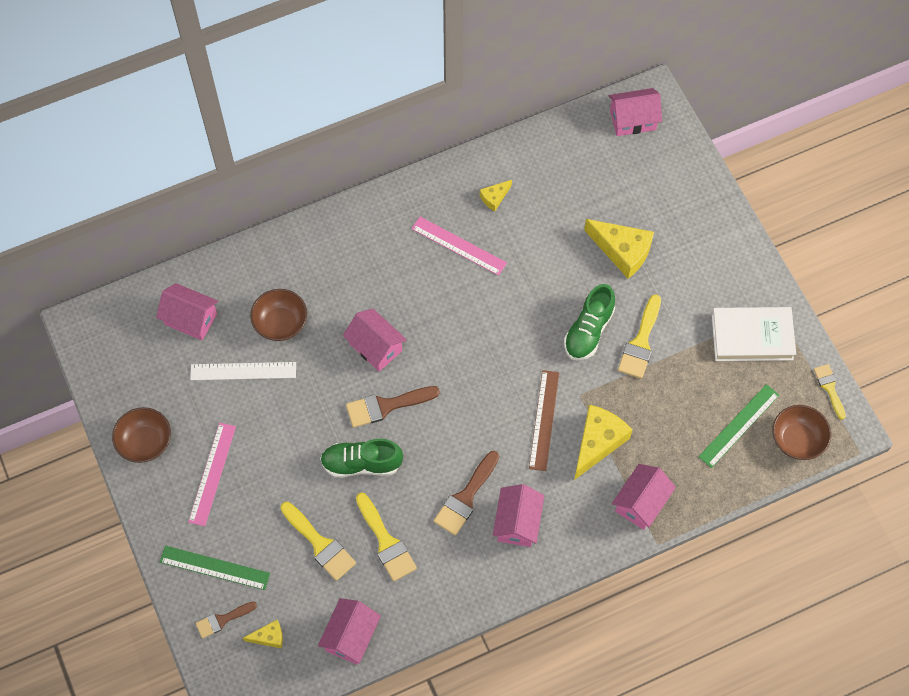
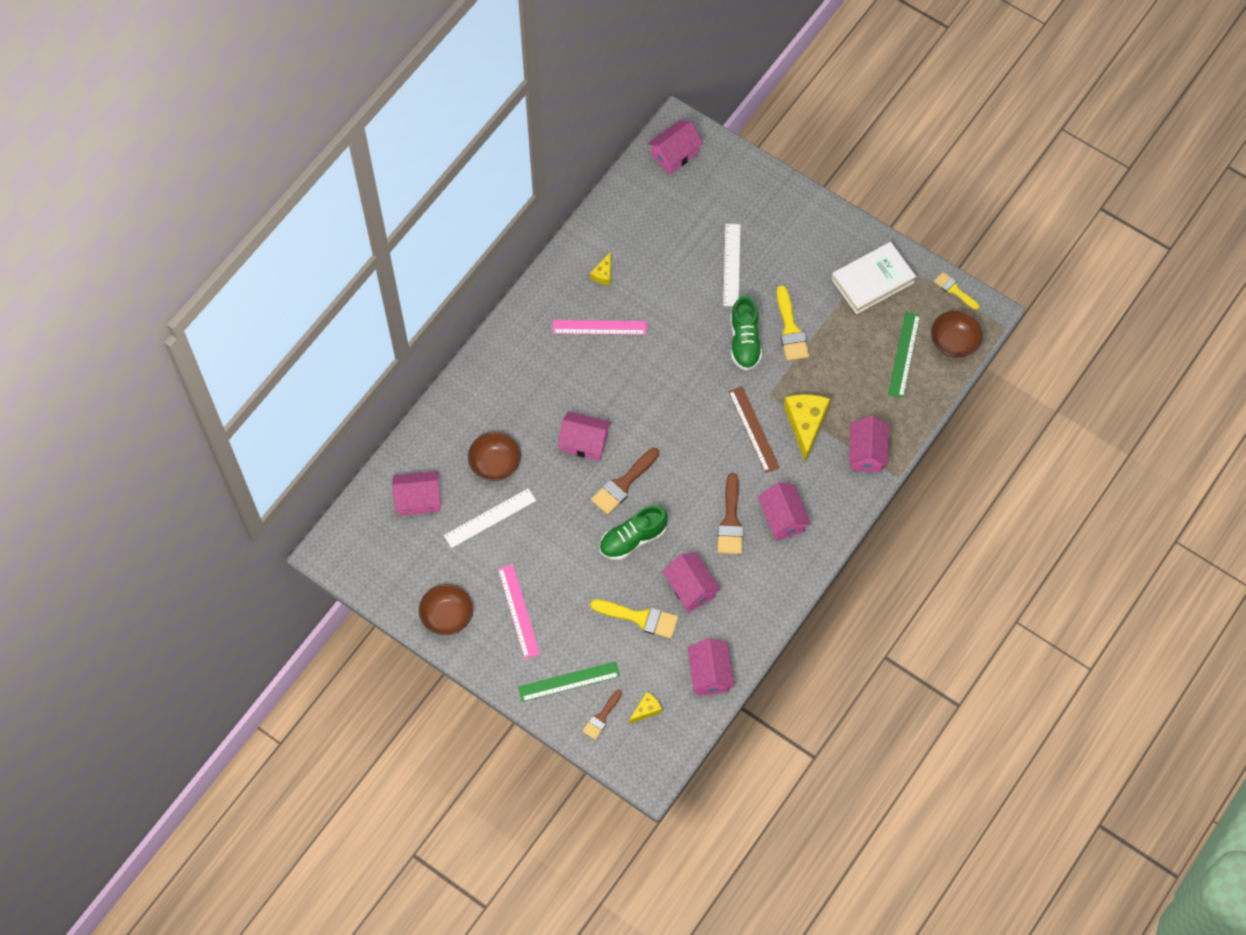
camera: 30 degrees left, 0 degrees up
(386, 542) = (690, 588): yellow brush -> pink house
(622, 251) = (732, 265): yellow cheese -> white ruler

